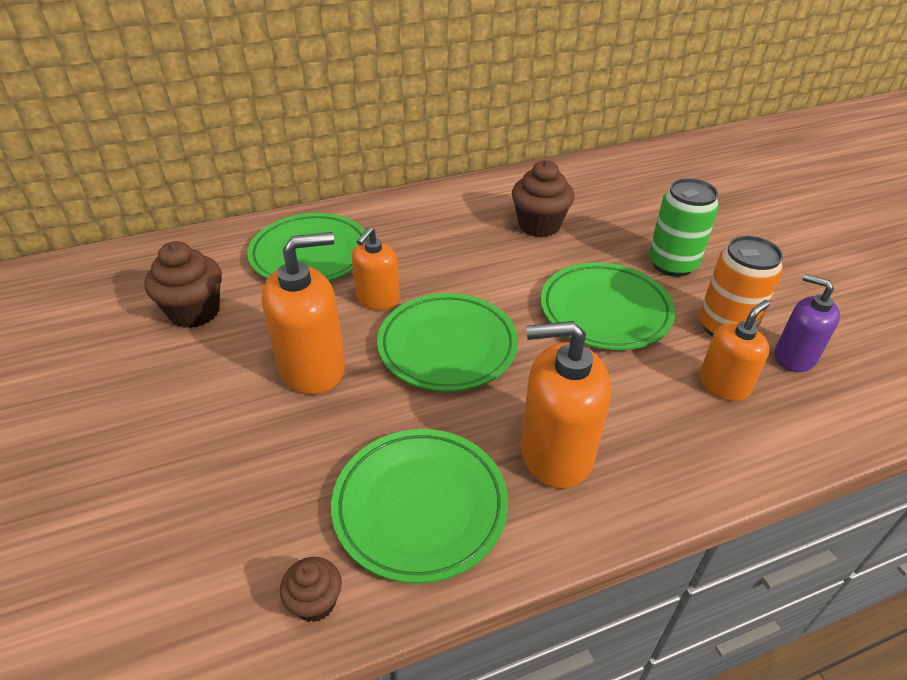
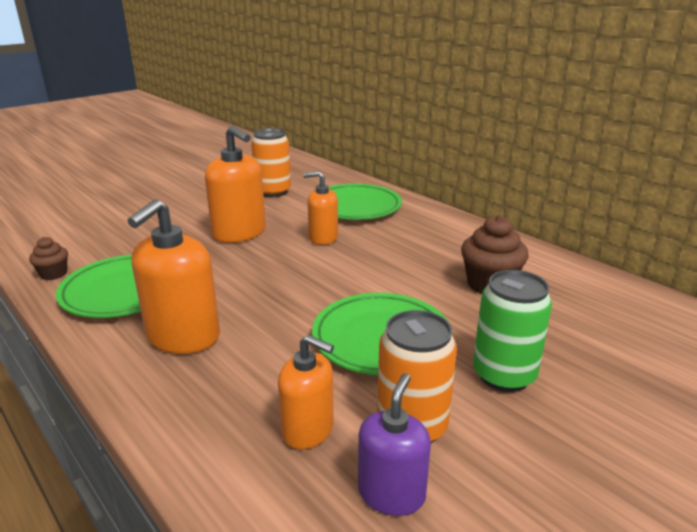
camera: 70 degrees right, 15 degrees down
(194, 312) = (273, 192): brown cupcake -> orange can
(447, 346) = (285, 272): green plate -> none
(556, 453) = (183, 337): orange soap dispenser -> orange soap dispenser turned 135 degrees counterclockwise

